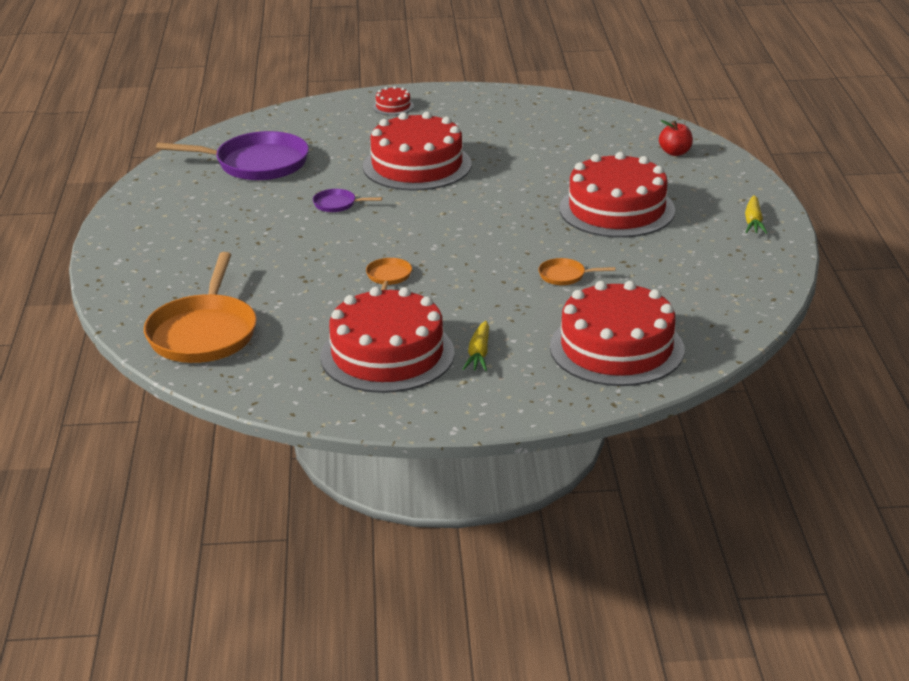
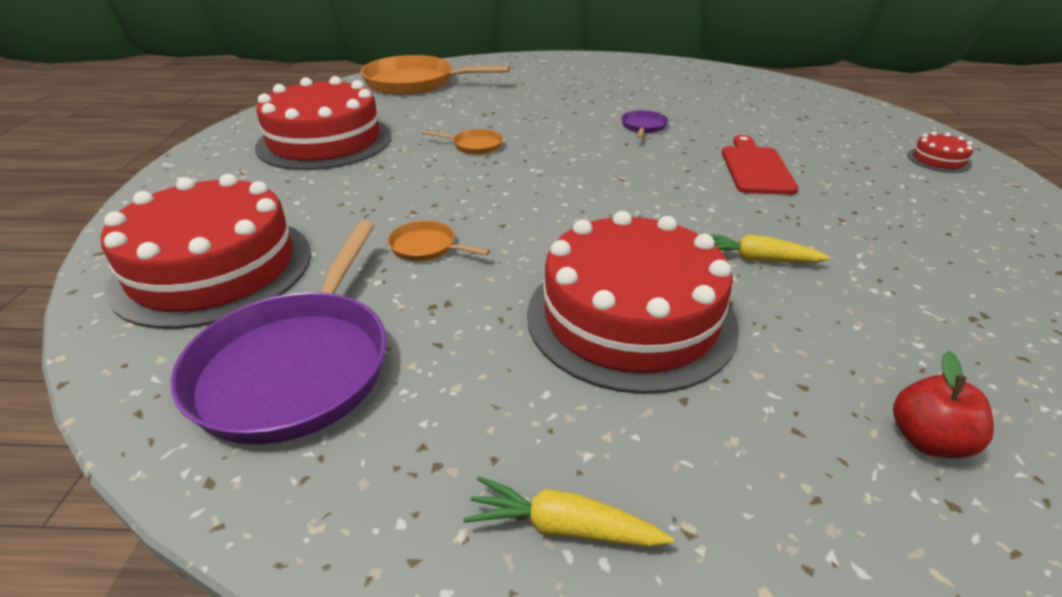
camera: 95 degrees right, 5 degrees up
(256, 164) = (733, 96): purple pan -> purple pan (297, 365)
(417, 165) = (755, 168): red cake -> red cutting board
(479, 354) = (286, 181): yellow carrot -> yellow carrot (756, 259)
(565, 275) = (426, 247): orange pan -> orange pan turned 75 degrees counterclockwise

